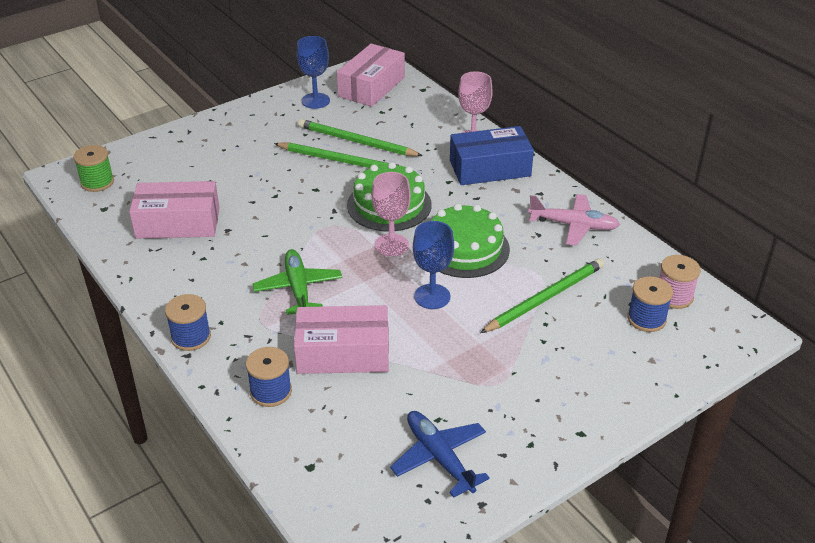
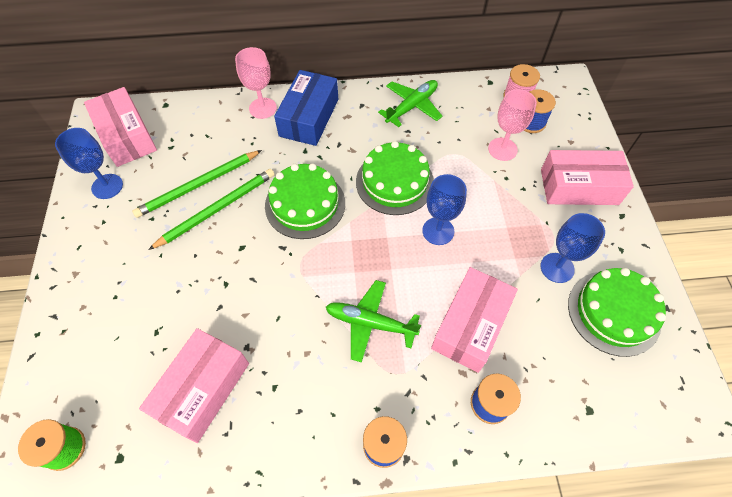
camera: 60 degrees left, 20 degrees up
(391, 245) = (358, 227): pink goblet -> pink goblet (502, 149)
(439, 457) = (613, 312): blue plane -> green cake
(460, 396) = (557, 268): none -> blue goblet
(545, 298) = (480, 164): green pencil -> none
(573, 225) = (412, 107): pink plane -> green plane
(588, 385) = (579, 187): none -> pink box

